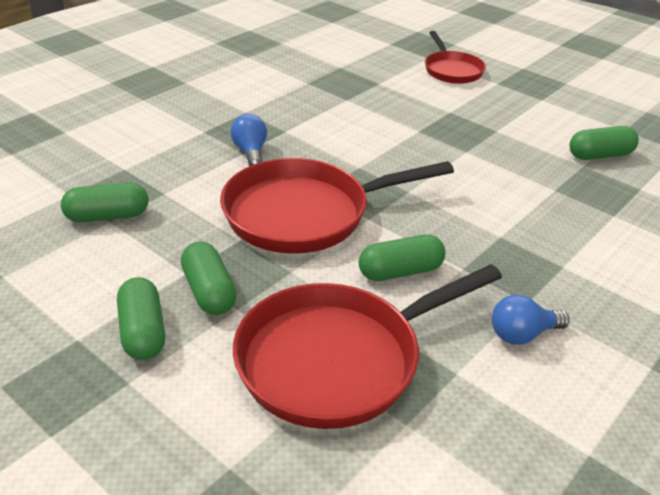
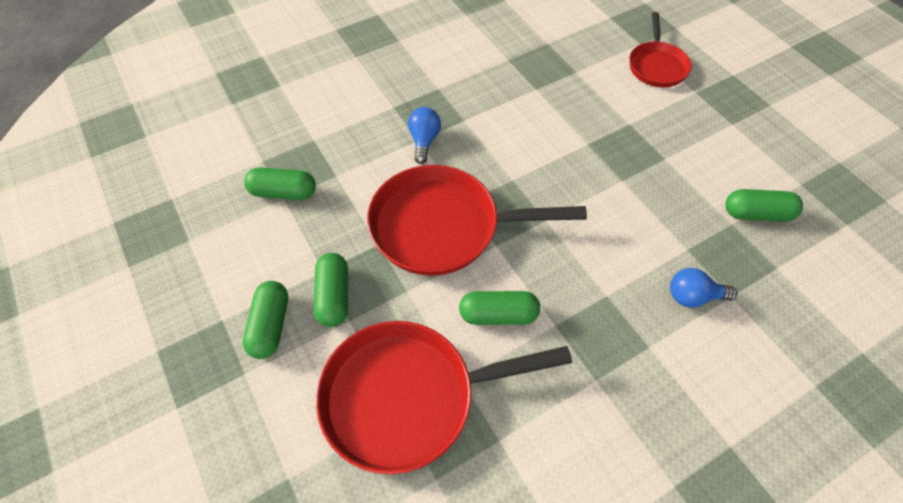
camera: 20 degrees right, 20 degrees up
(522, 334) = (574, 415): blue light bulb -> blue light bulb (693, 296)

